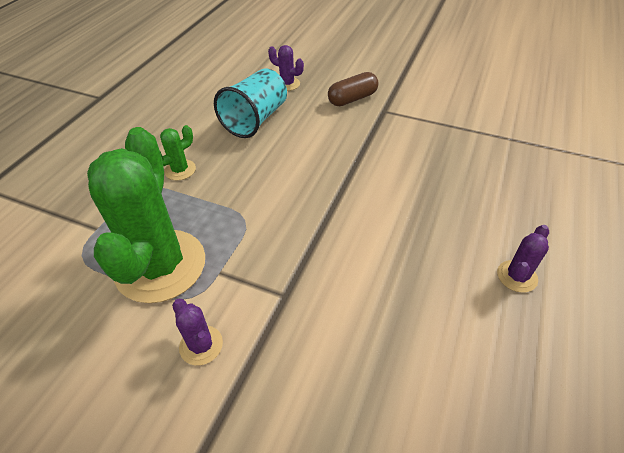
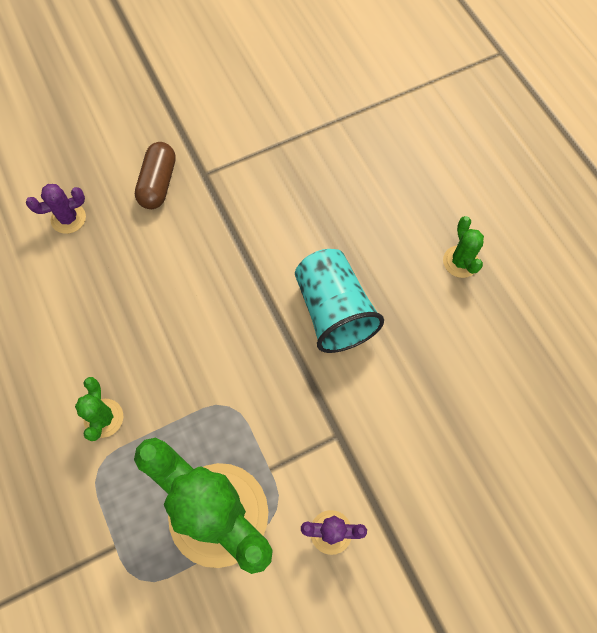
camera: 50 degrees left, 20 degrees up
(255, 120) = (97, 293): turquoise cup -> turquoise cup (333, 311)
(517, 276) = (460, 262): purple cactus -> green cactus

